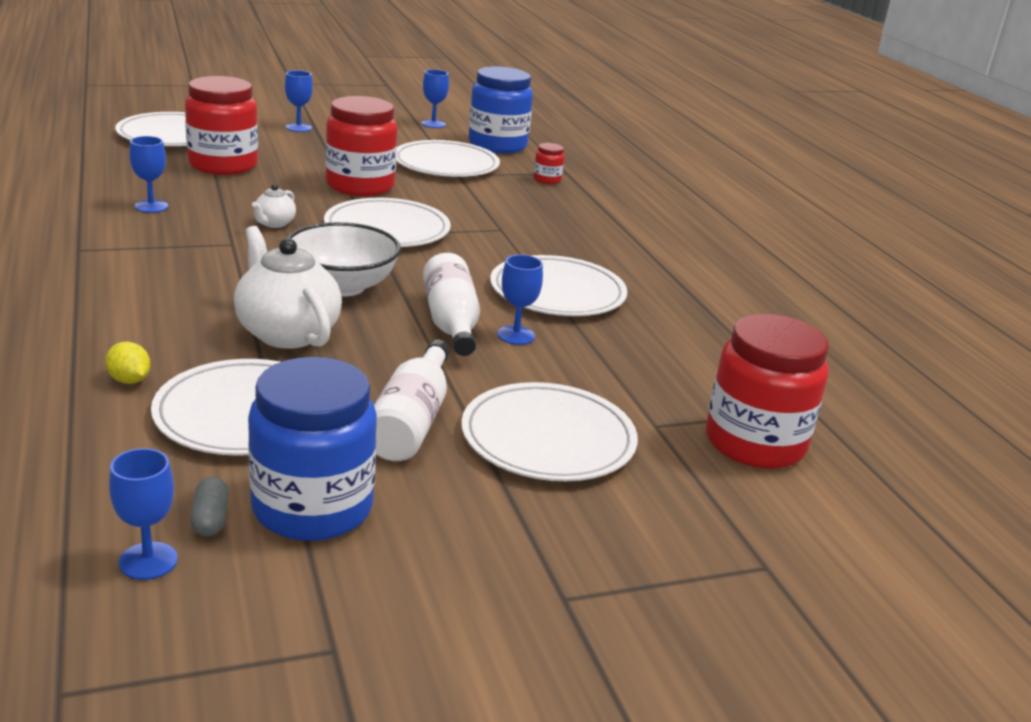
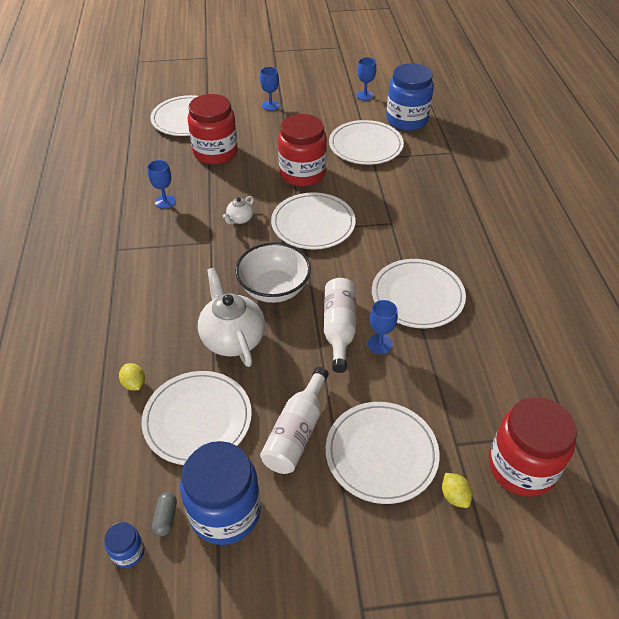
camera: 15 degrees right, 20 degrees up
(148, 561) = (128, 552): blue goblet -> blue jar
(547, 180) = (435, 162): red jar -> none
(669, 475) = (454, 496): none -> yellow lemon

